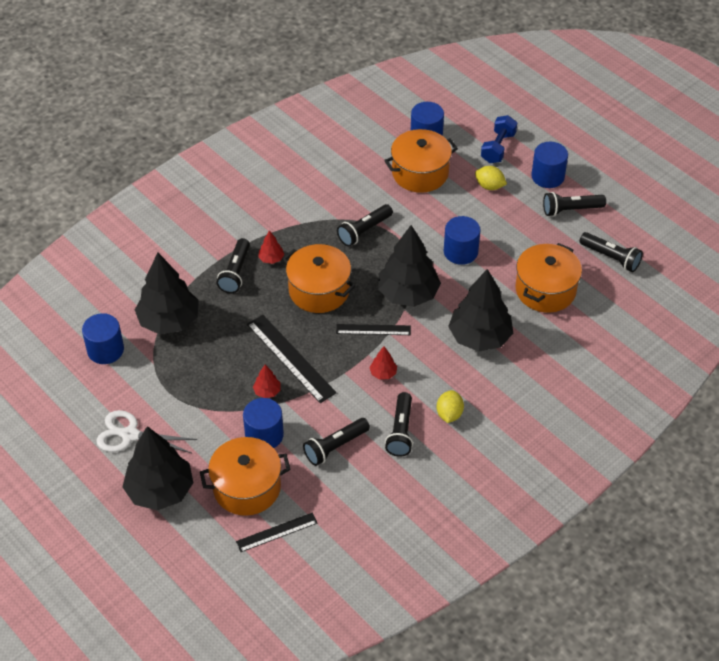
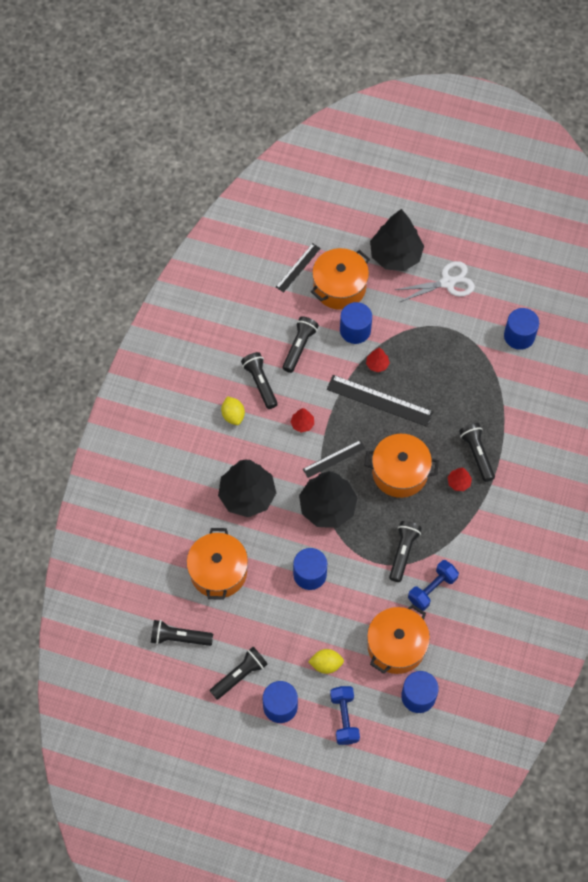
camera: 150 degrees right, 15 degrees up
(169, 321) = (493, 384): black tree -> none
(359, 196) = (432, 589): none -> blue dumbbell

